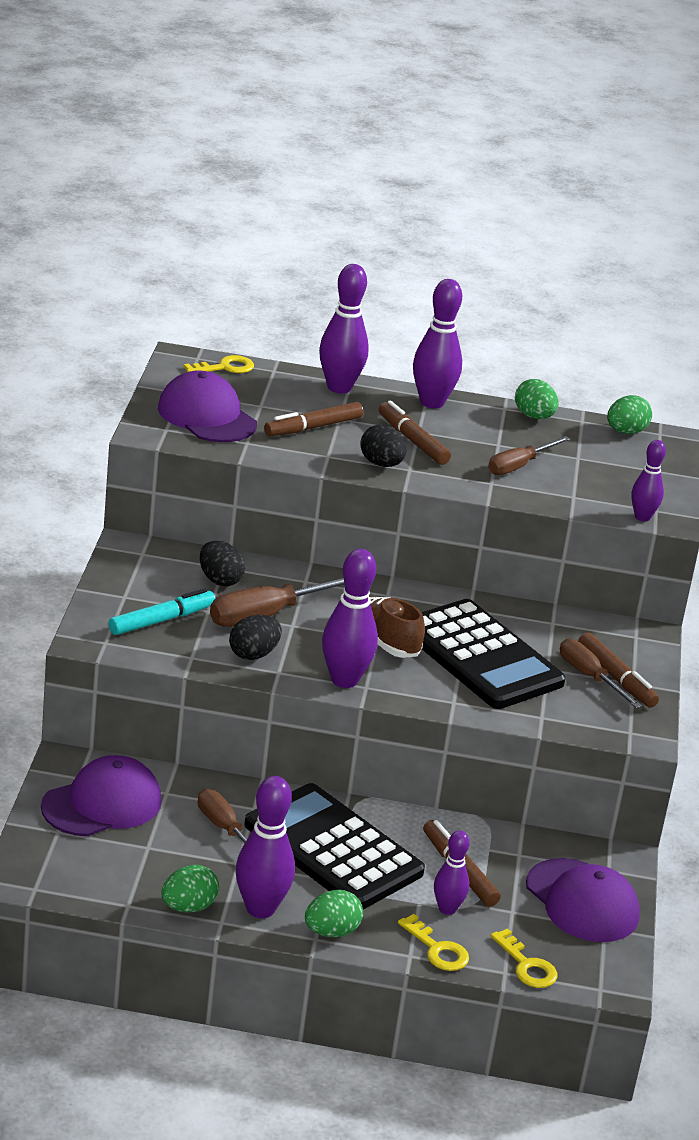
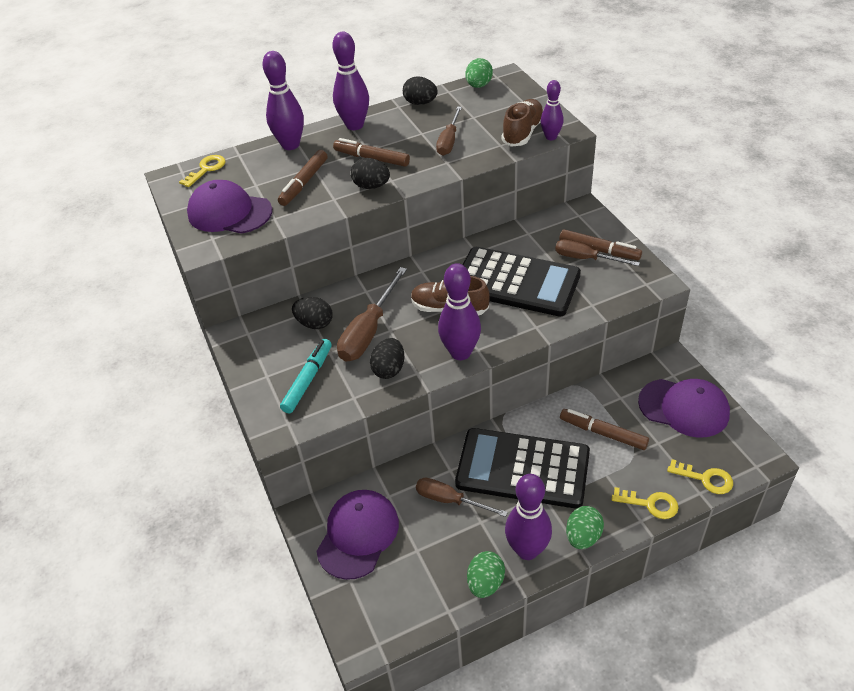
camera: 25 degrees left, 15 degrees up
(447, 909) = (625, 468): purple bowling pin -> none
(534, 416) = (420, 103): green egg -> black egg
(615, 498) = (523, 133): none -> brown shoe

